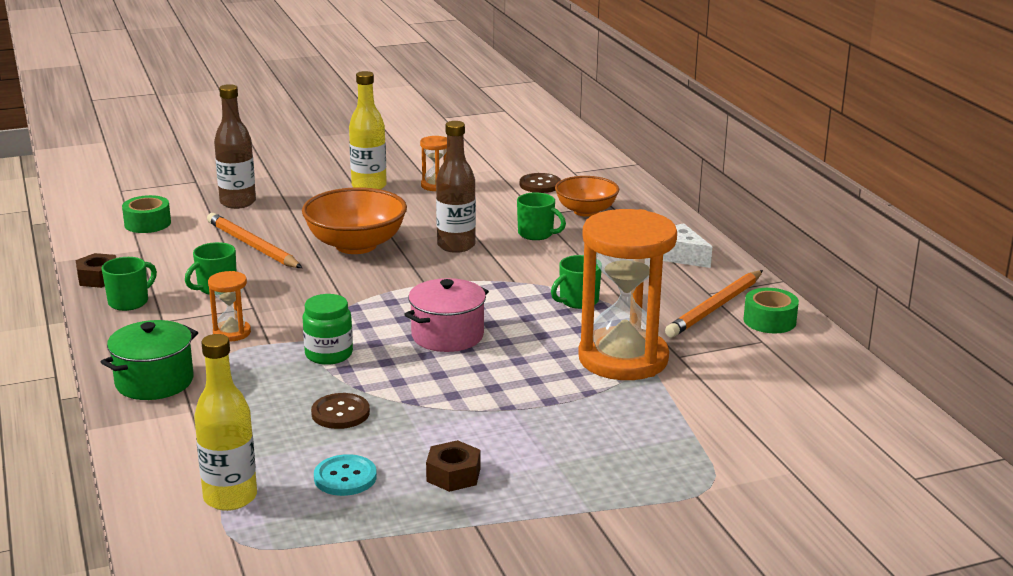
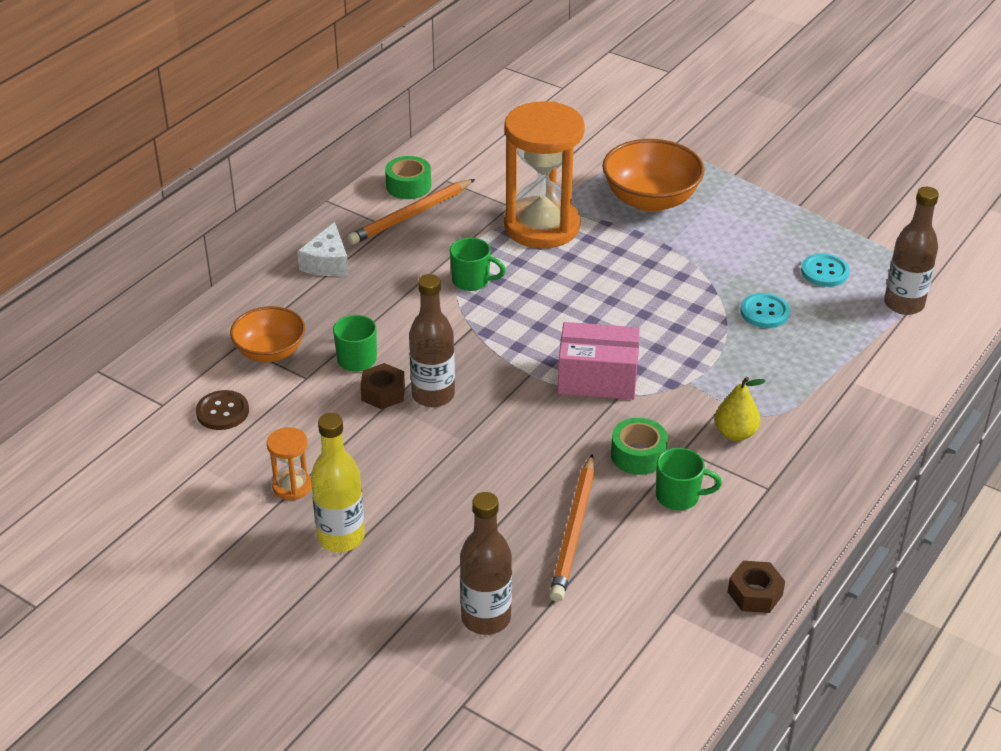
camera: 125 degrees left, 15 degrees up
(129, 302) = (766, 534): green mug -> none
(147, 223) = (611, 655): green tape -> green tape (638, 455)
(154, 382) = (847, 426): green pot -> none
(230, 497) = (903, 304): yellow bottle -> brown bottle
(232, 333) = (735, 433): orange hourglass -> yellow pear
(329, 354) = (701, 361): green jar -> none
(340, 413) = (764, 312): brown button -> turquoise button
(356, 245) = (498, 459): orange bowl -> orange bowl (650, 200)
(379, 306) = (597, 378): none -> pink box
(447, 336) = (603, 318): pink pot -> none
(453, 475) = (766, 233): brown nut -> brown nut (383, 393)
(715, 307) = (411, 215): orange pencil -> orange pencil turned 135 degrees clockwise

